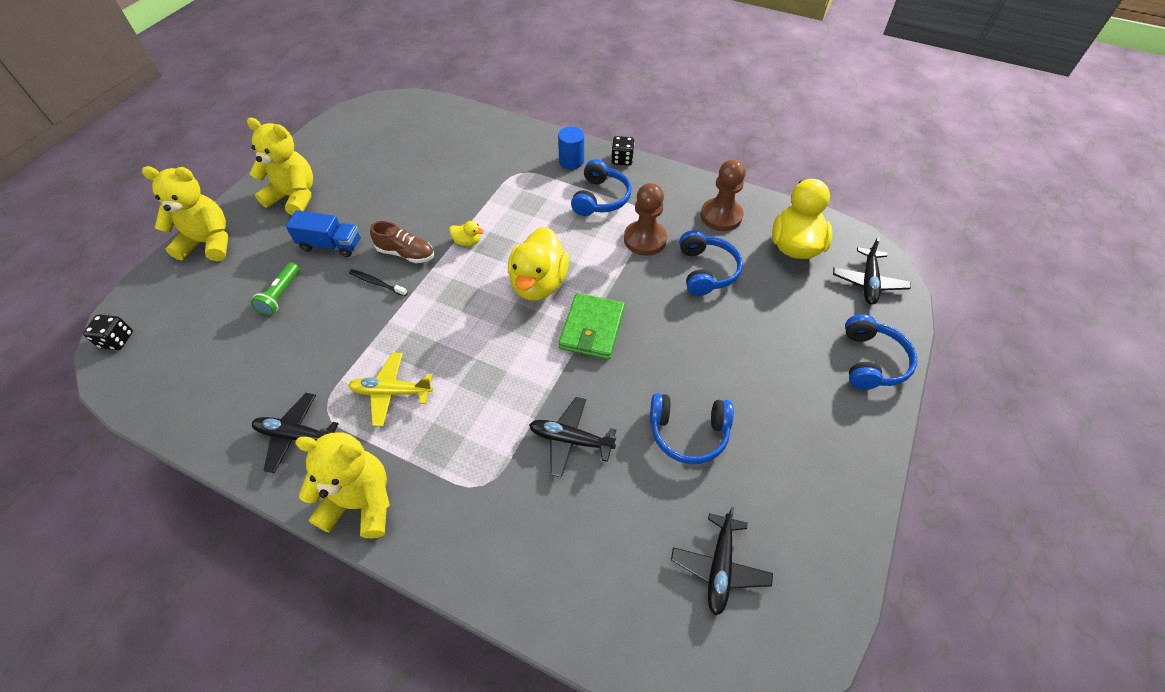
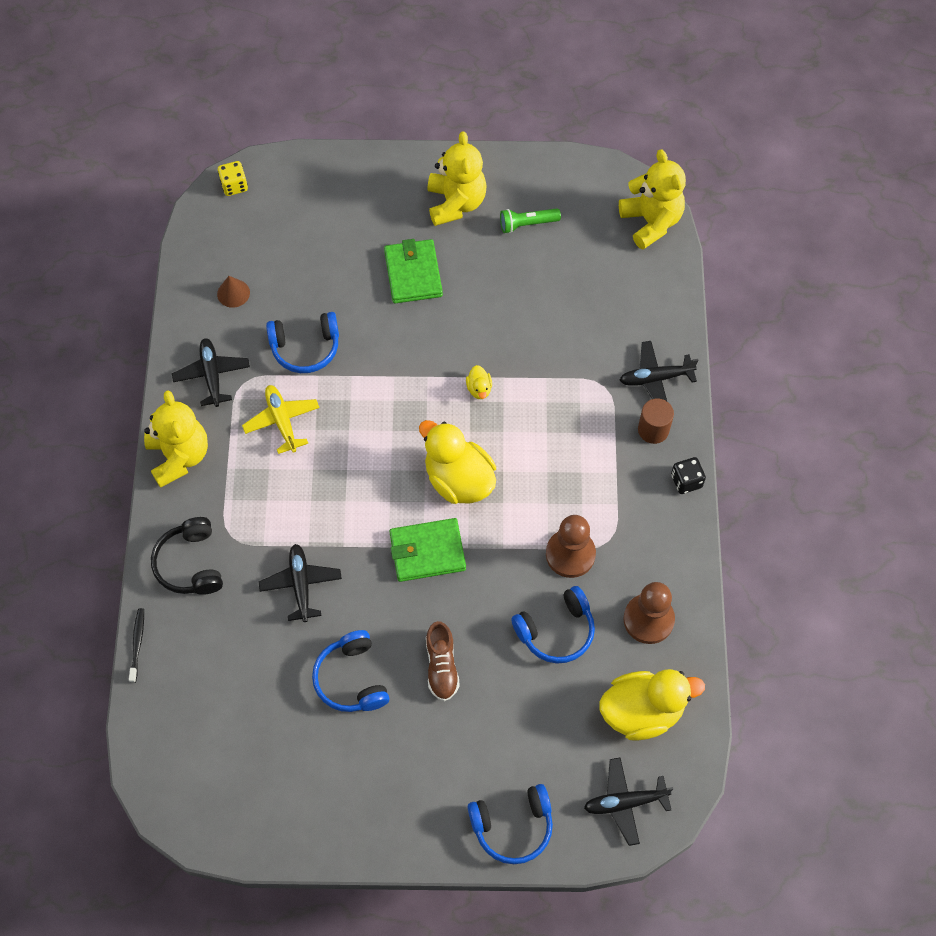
camera: 65 degrees right, 10 degrees up
(117, 340) = (234, 185): black dice -> yellow dice
(209, 243) = (364, 174): yellow teddy bear -> yellow teddy bear (651, 222)
(226, 383) = (233, 293): none -> brown cone
(280, 295) = (336, 272): green flashlight -> green flashlight (527, 224)
(330, 245) = (413, 274): blue truck -> green wallet
(377, 283) = (388, 340): black toothbrush -> black toothbrush (137, 644)
(406, 253) = (436, 344): brown shoe -> brown shoe (441, 666)
(490, 538) = (191, 564): none -> black headphones
(538, 283) = (458, 479): yellow duck -> yellow duck turned 60 degrees clockwise
(571, 161) = (653, 430): blue cylinder -> brown cylinder
(600, 198) = (609, 485): blue headphones -> blue headphones (305, 347)
(719, 567) = (239, 744): black plane -> black plane (655, 378)

